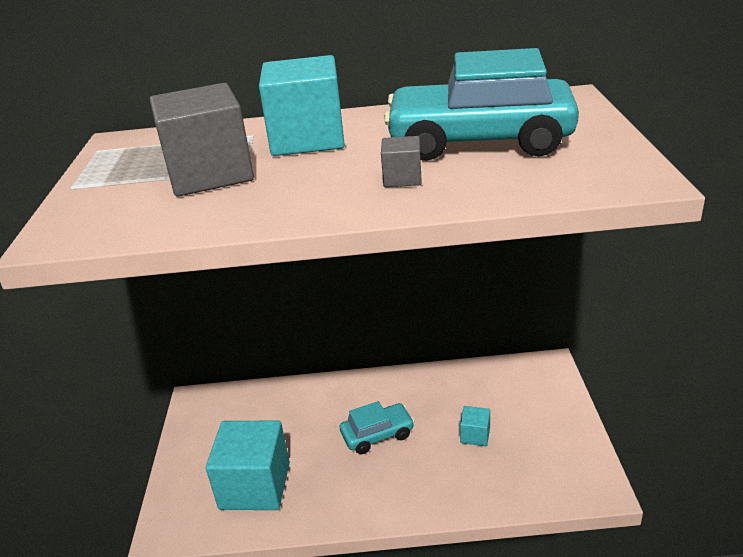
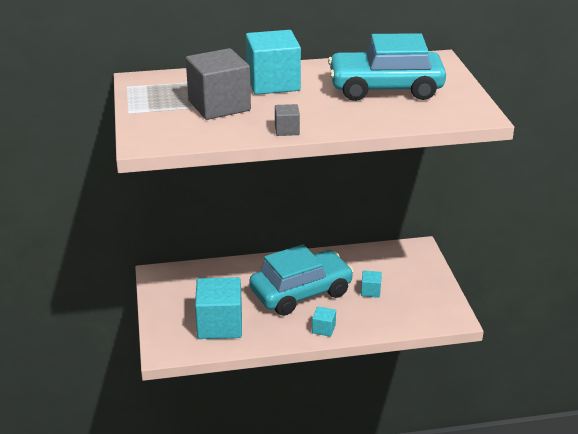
camera: 10 degrees left, 0 degrees up
(377, 435) = (301, 293): turquoise car -> turquoise car, size x1.95
(399, 499) = (323, 329): none -> turquoise cube
(402, 178) = (343, 111): grey cube -> grey cube (287, 130)

